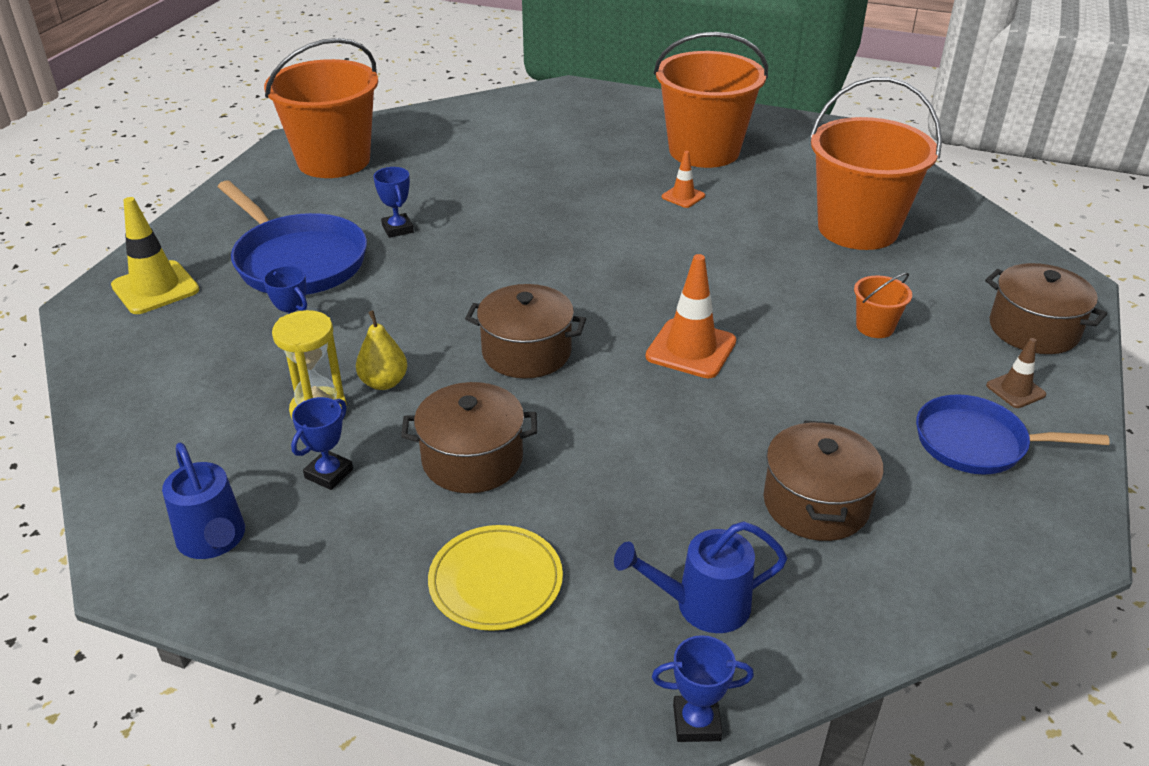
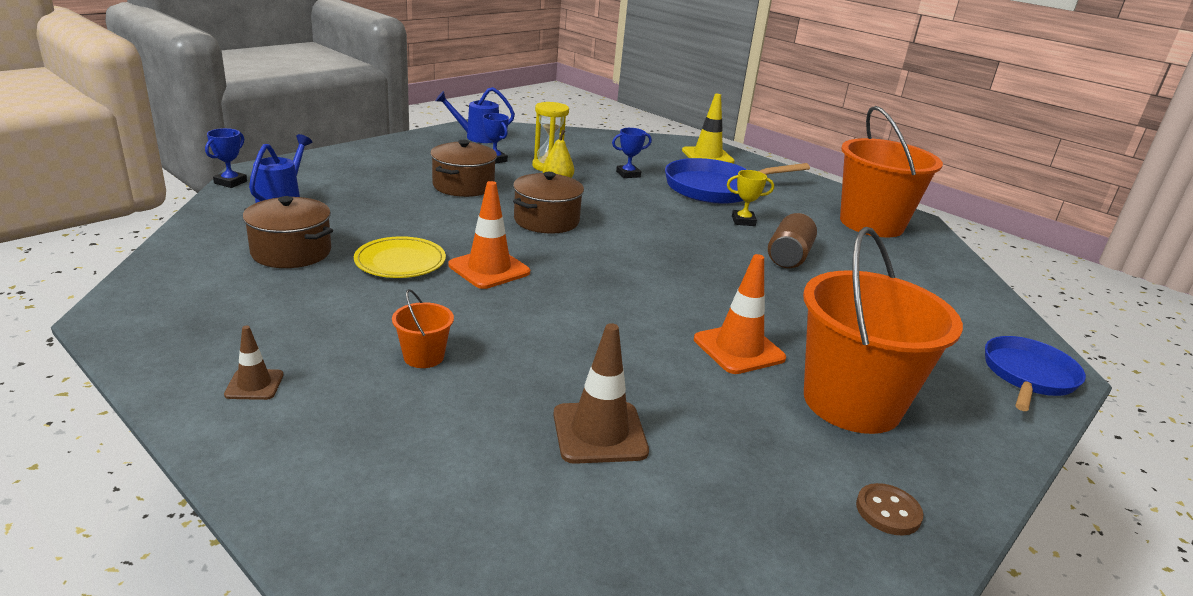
camera: 110 degrees right, 10 degrees down
(397, 229) = (743, 221): blue trophy -> yellow trophy
(472, 194) = (789, 257): none -> brown can
(495, 581) = (372, 171): yellow plate -> yellow plate (400, 262)
(683, 196) = (739, 349): orange traffic cone -> orange traffic cone, size x1.80
(803, 135) = (888, 511): none -> brown button
(857, 228) = (599, 433): orange bucket -> brown traffic cone
(977, 443) = (239, 331): blue pan -> blue pan (1028, 376)
(1033, 329) = (304, 453): brown pot -> none

